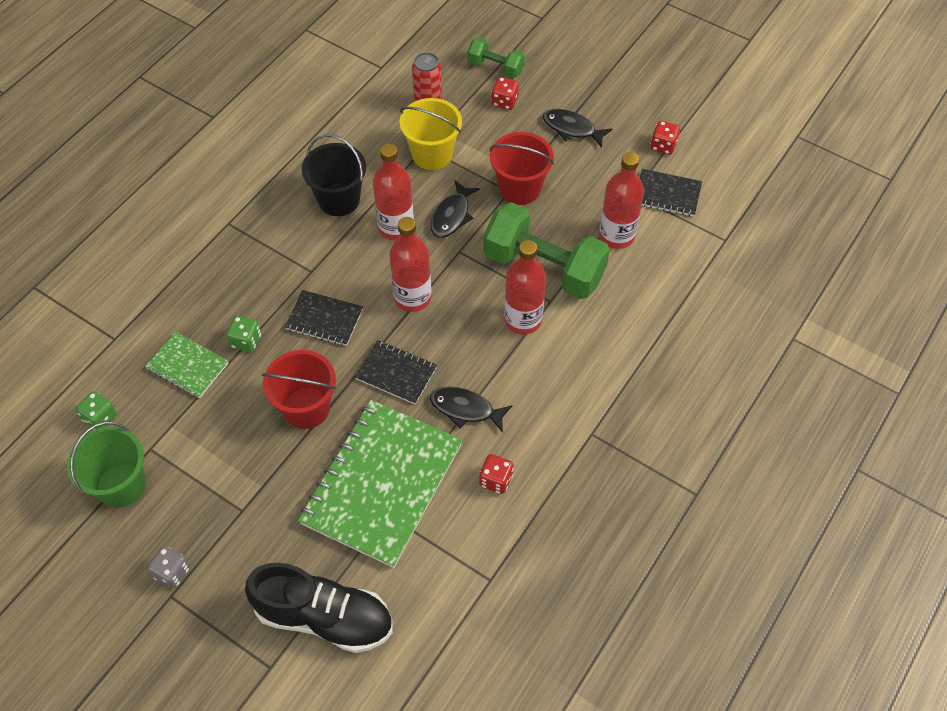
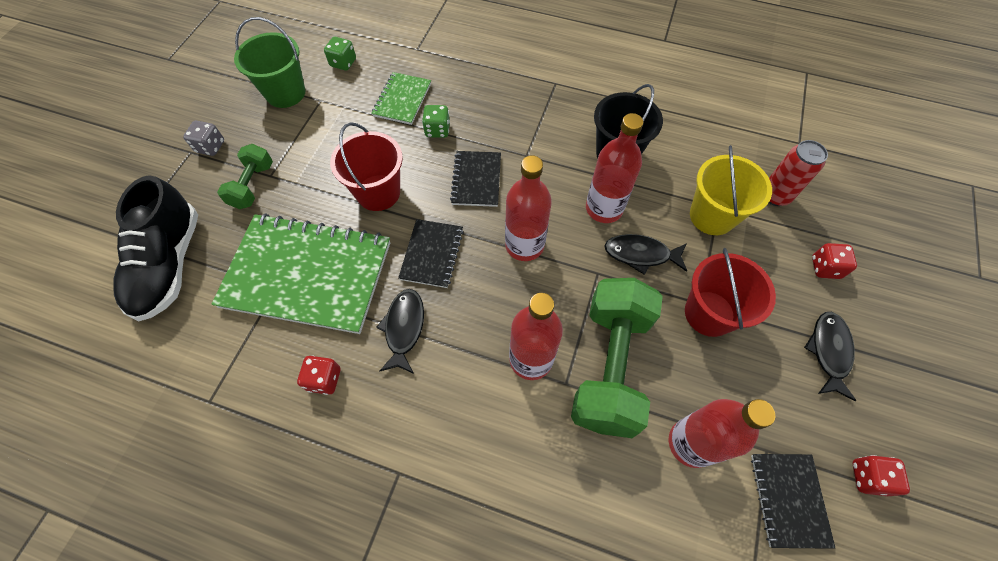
camera: 75 degrees right, 5 degrees up
(495, 67) = (869, 246): green dumbbell -> green dumbbell (253, 186)

